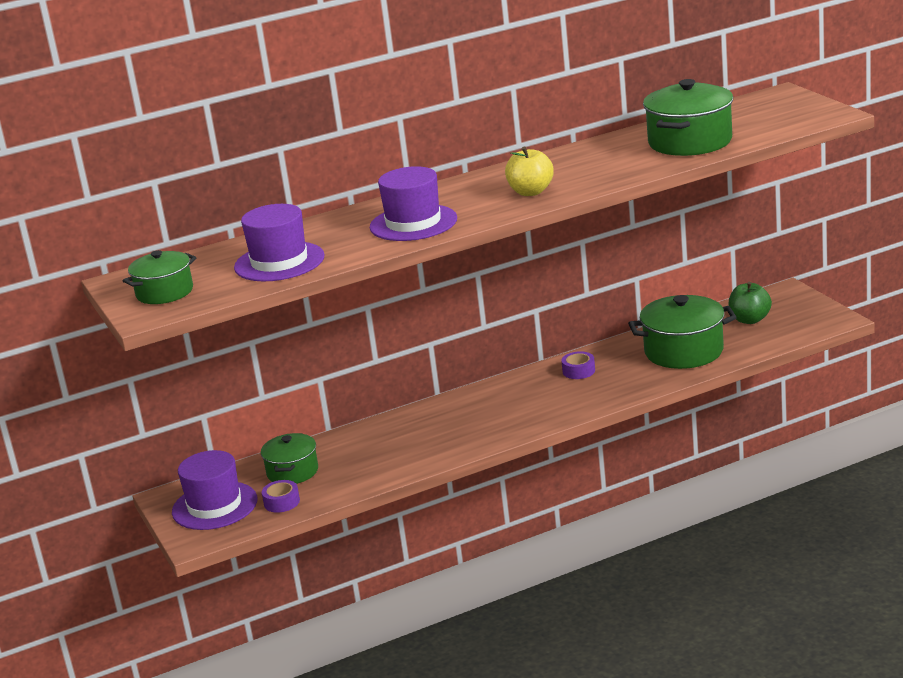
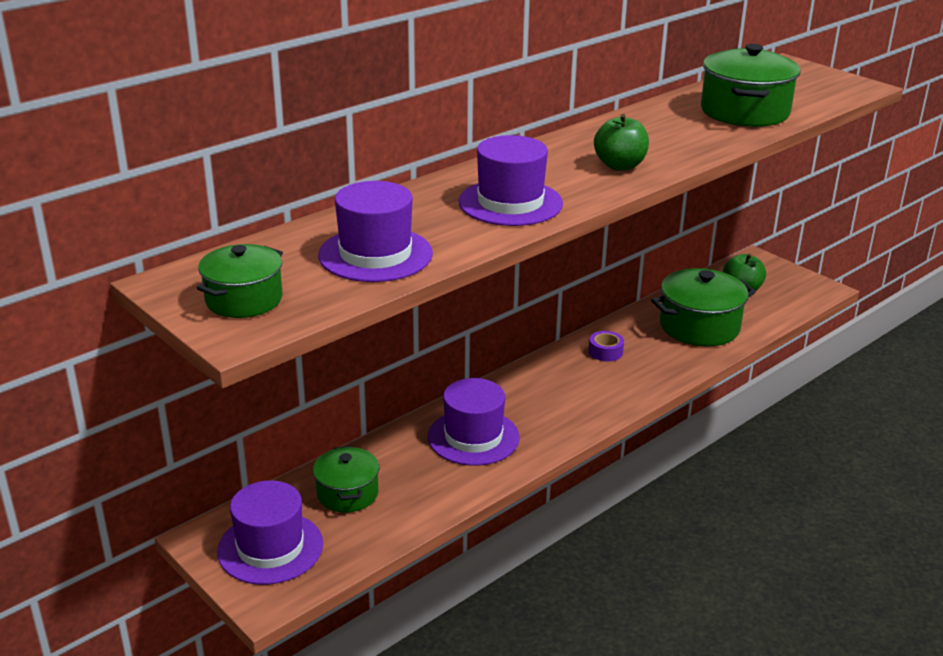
camera: 20 degrees left, 5 degrees up
(282, 502) = (353, 537): purple tape -> none
(418, 435) = (473, 437): none -> purple hat
(531, 192) = (620, 166): yellow apple -> green apple

